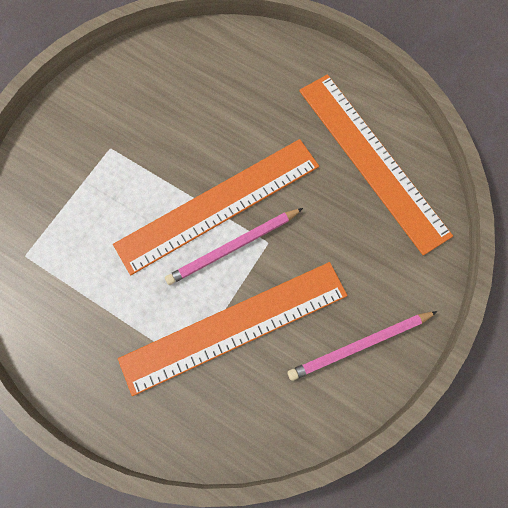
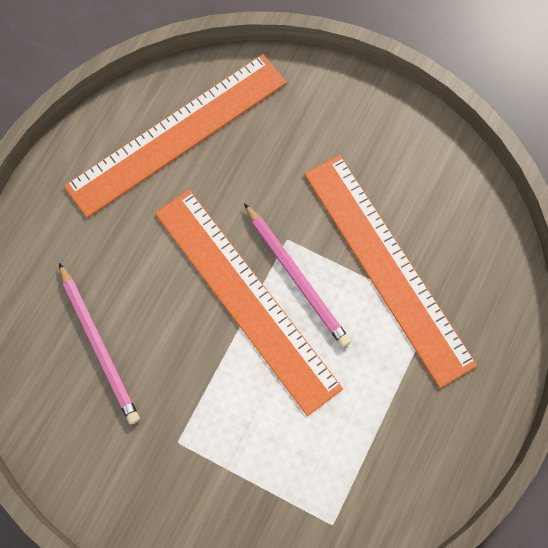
camera: 95 degrees left, 0 degrees up
(360, 345) = (390, 141): pink pencil -> pink pencil (99, 344)

